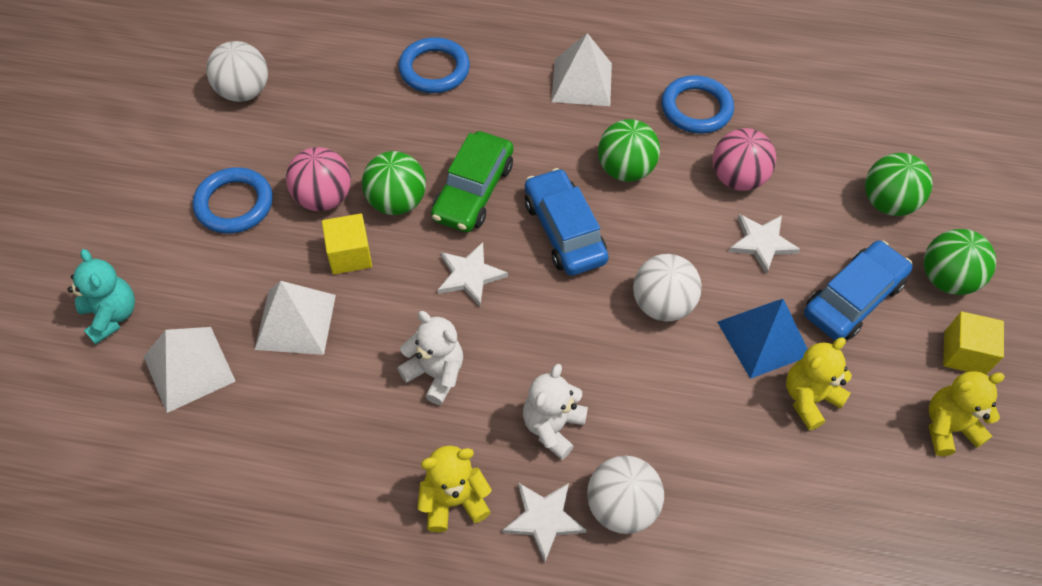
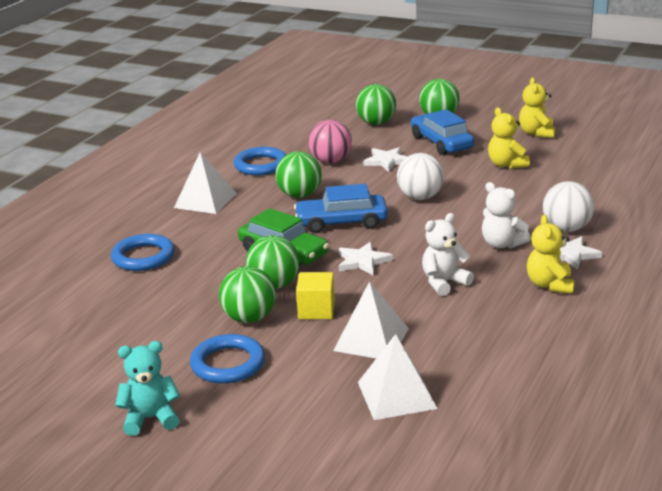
camera: 70 degrees left, 30 degrees down
(111, 316) = (320, 438): turquoise teddy bear -> turquoise teddy bear (150, 418)
(244, 92) = (93, 352): white ball -> none
(323, 198) = (249, 318): pink ball -> green ball
(763, 338) = (459, 171): blue pyramid -> none
(964, 353) = (490, 121): yellow cube -> none

